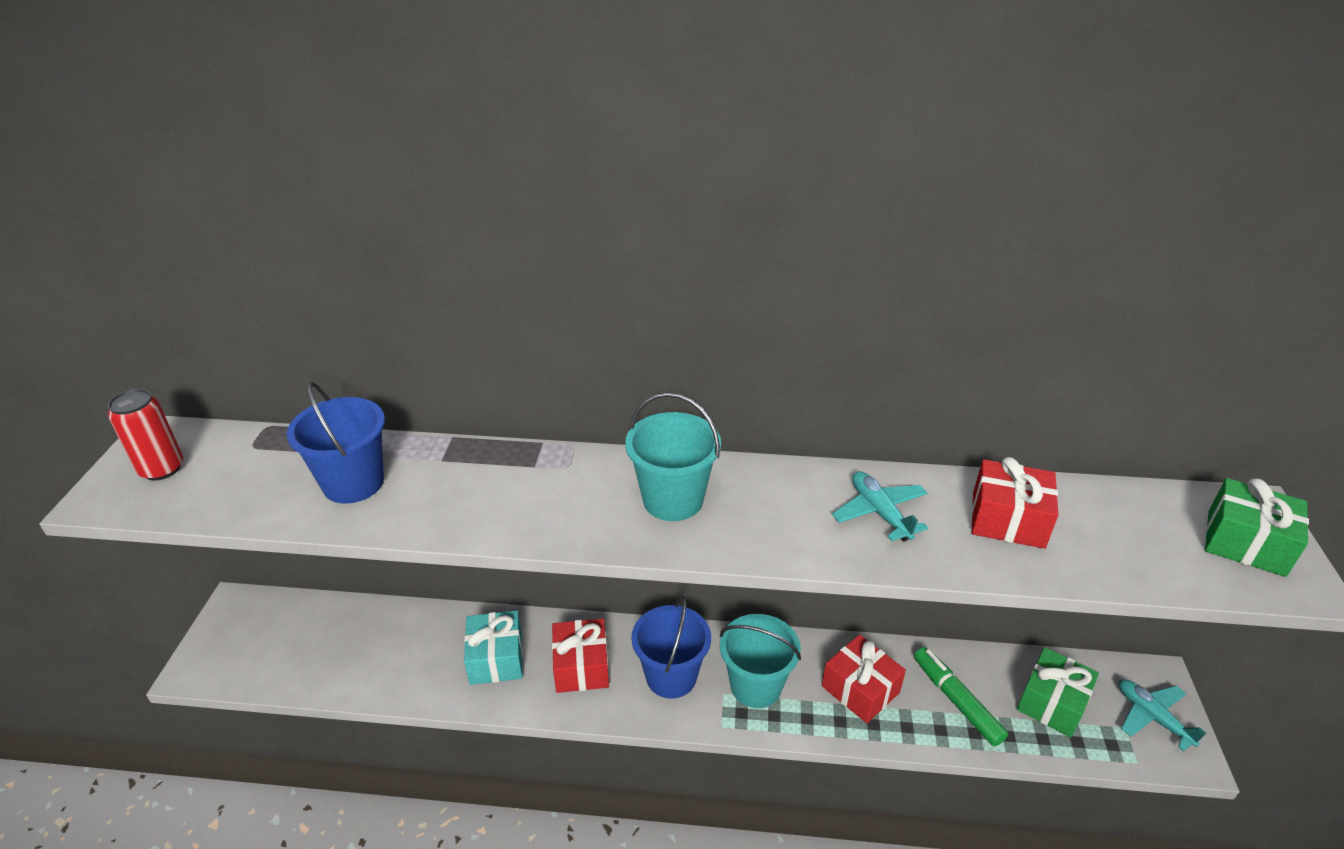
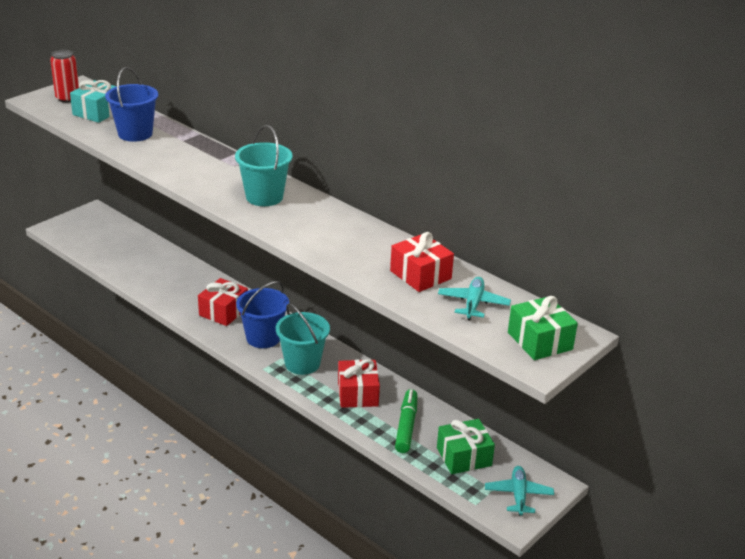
camera: 35 degrees right, 5 degrees down
(496, 658) = (187, 288): turquoise gift -> turquoise gift (97, 112)
(880, 512) = (357, 244): turquoise plane -> turquoise plane (473, 304)

